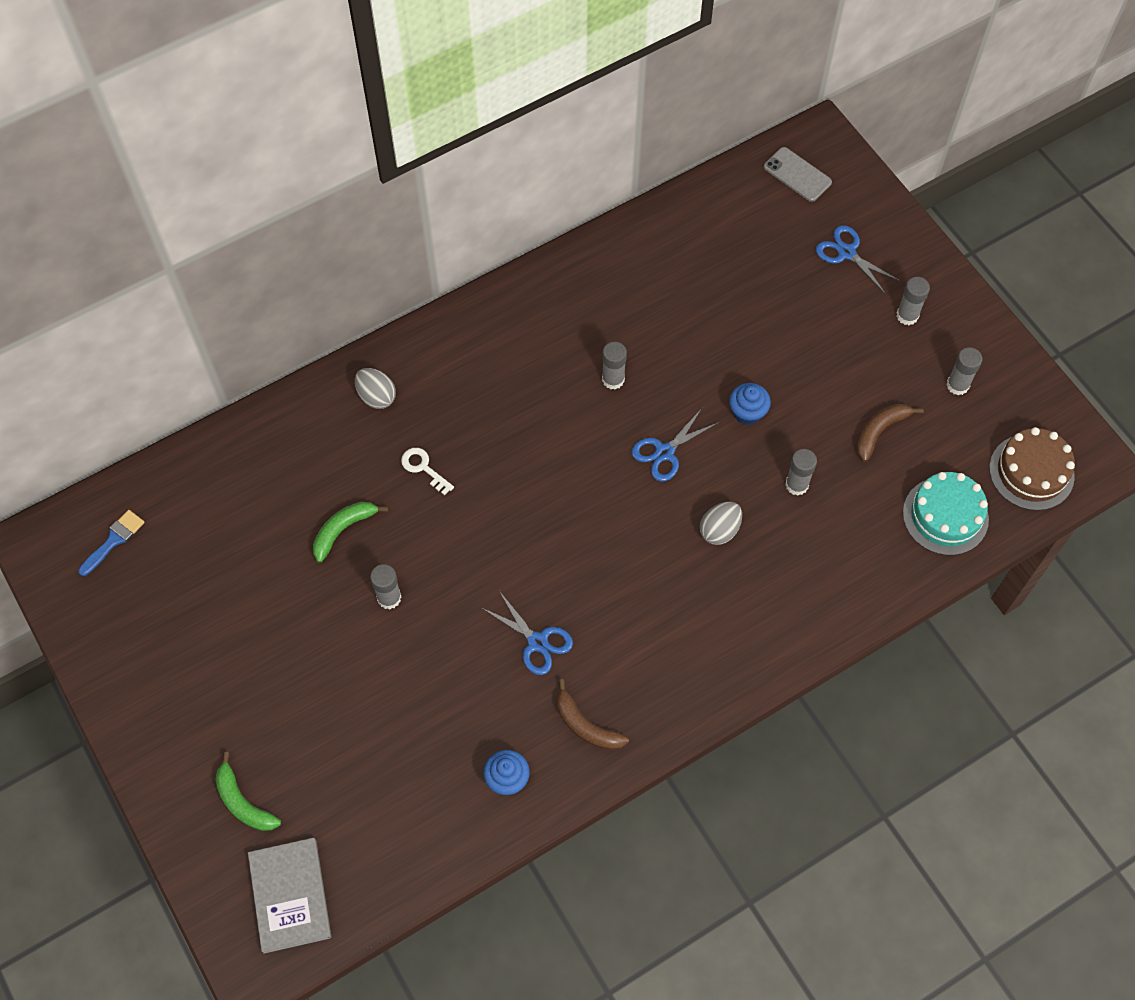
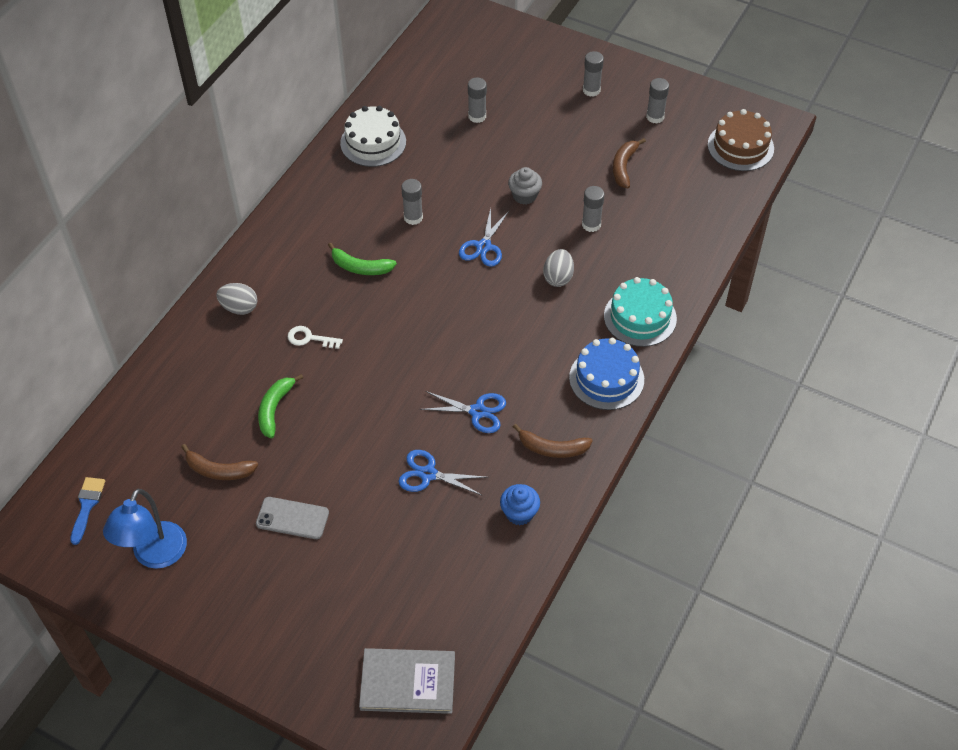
camera: 30 degrees left, 10 degrees down
(143, 627) = (155, 555): none -> blue lamp
(243, 802) = (324, 637): green banana -> green banana (360, 267)
(252, 569) = (219, 470): none -> brown banana
(290, 895) = (408, 682): grey book -> grey book turned 45 degrees counterclockwise
(389, 598) = (343, 437): grey glue stick -> grey glue stick (477, 116)
(627, 266) = (373, 142): none -> white cake
(693, 677) = (606, 378): none -> blue cake
(747, 412) = (524, 196): blue cupcake -> grey cupcake
(797, 174) = (455, 37): grey phone -> grey phone (292, 518)
(846, 253) = (523, 70): blue scissors -> blue scissors (428, 474)
(945, 516) = (704, 198): turquoise cake -> turquoise cake (640, 317)

